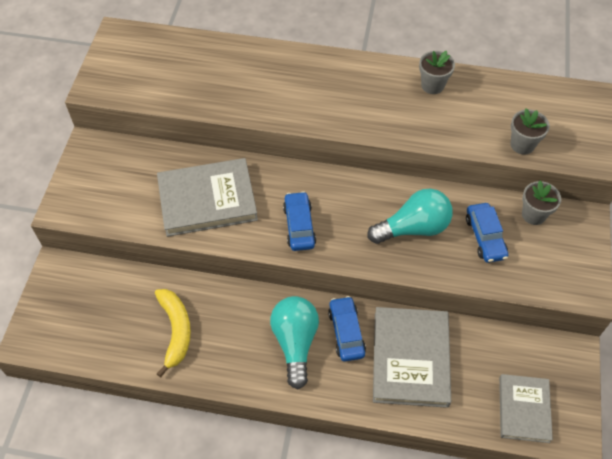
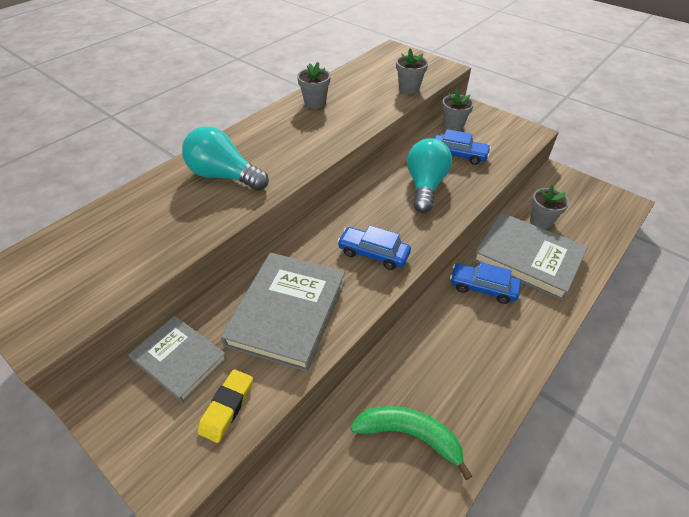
camera: 60 degrees left, 10 degrees down
(119, 208) = (227, 407): none -> yellow eraser
(176, 331) = (409, 435): yellow banana -> green banana
(295, 342) = (476, 330): turquoise light bulb -> turquoise light bulb (224, 176)
(475, 357) = (541, 221): none -> grey flower pot
(524, 409) = (596, 216): grey book -> grey book (179, 359)

